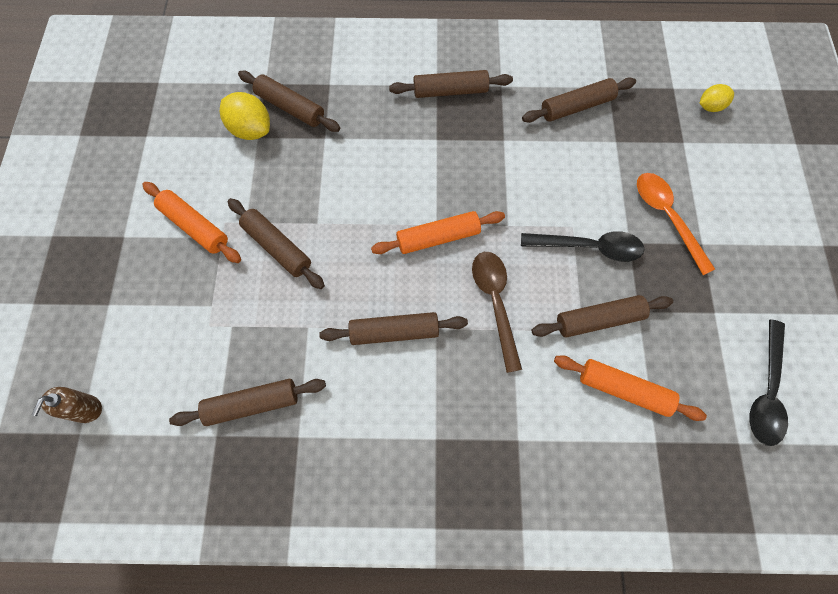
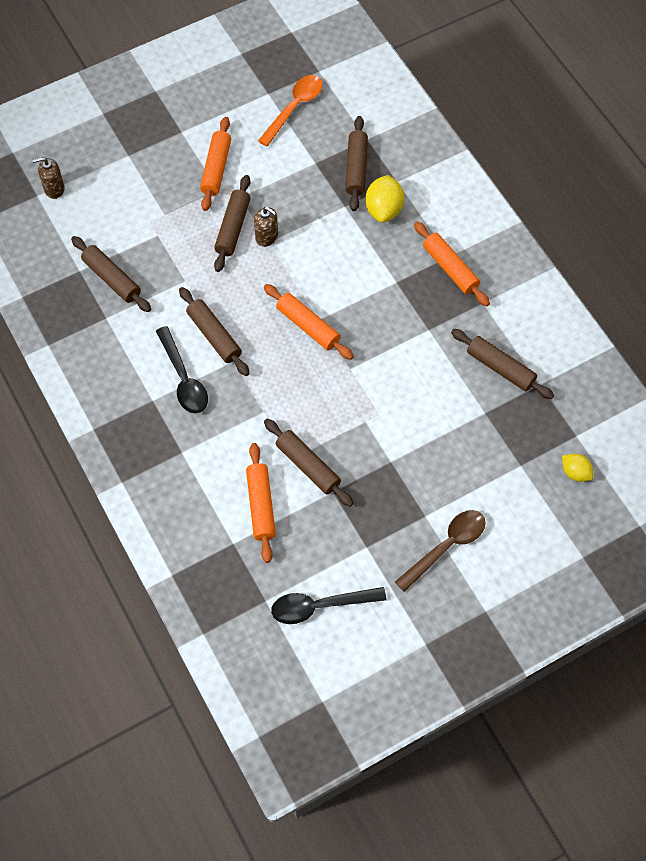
camera: 60 degrees right, 5 degrees down
(251, 130) = (318, 154): yellow lemon -> yellow lemon (384, 210)
(310, 222) = (267, 237): none -> brown soap dispenser
(450, 91) = (450, 268): brown rolling pin -> orange rolling pin
(495, 302) = (278, 389): brown spoon -> brown spoon (446, 546)
(589, 247) = (367, 434): black spoon -> black spoon (184, 379)
(666, 217) = (433, 479): orange spoon -> orange spoon (294, 108)

